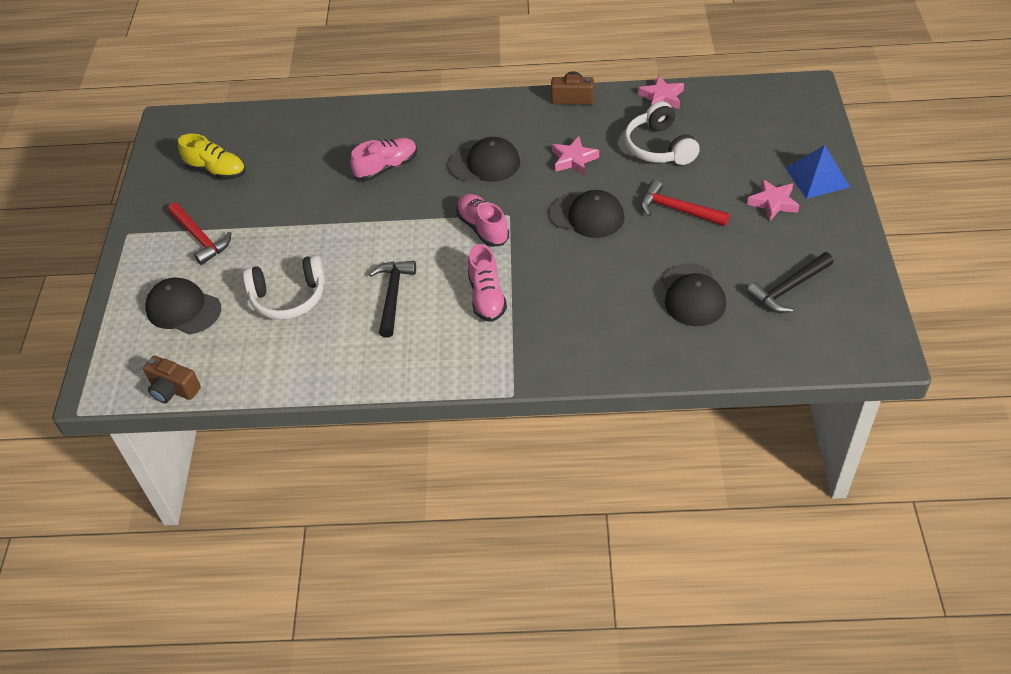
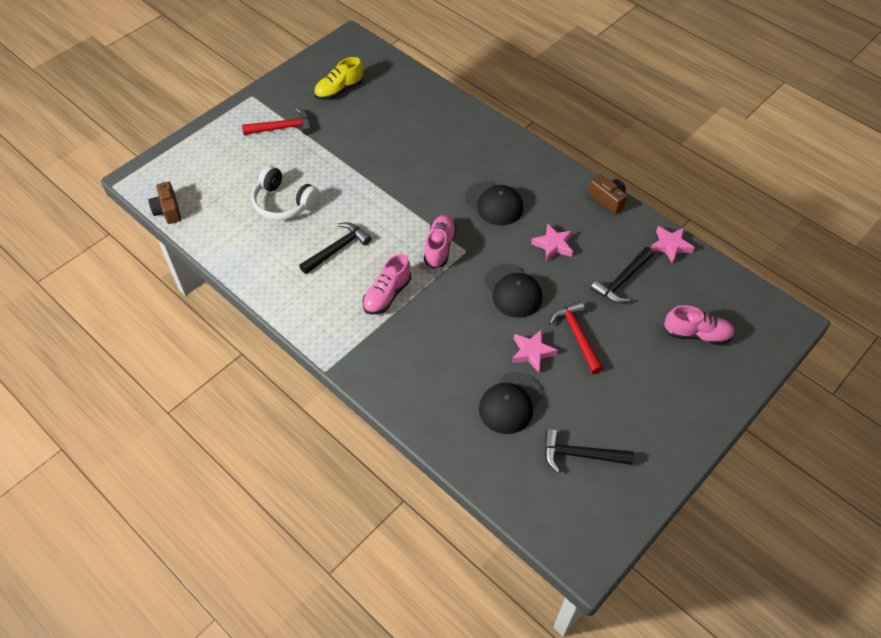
camera: 40 degrees right, 5 degrees up
(183, 309) = (226, 165): black cap -> none
(200, 238) = (283, 128): red hammer -> red hammer turned 105 degrees counterclockwise
(216, 170) = (339, 90): yellow shoe -> yellow shoe turned 75 degrees clockwise
(386, 167) = (433, 161): pink shoe -> pink shoe (696, 334)
(659, 147) = (622, 281): white headphones -> black hammer
(773, 203) = (650, 385): pink star -> pink star (532, 352)
(817, 177) = (708, 394): blue pyramid -> none

